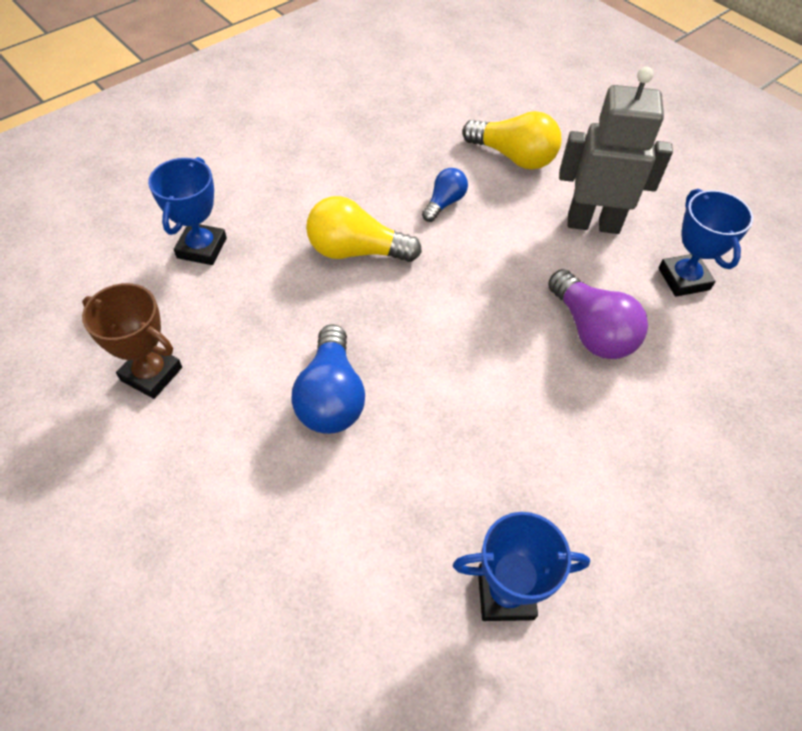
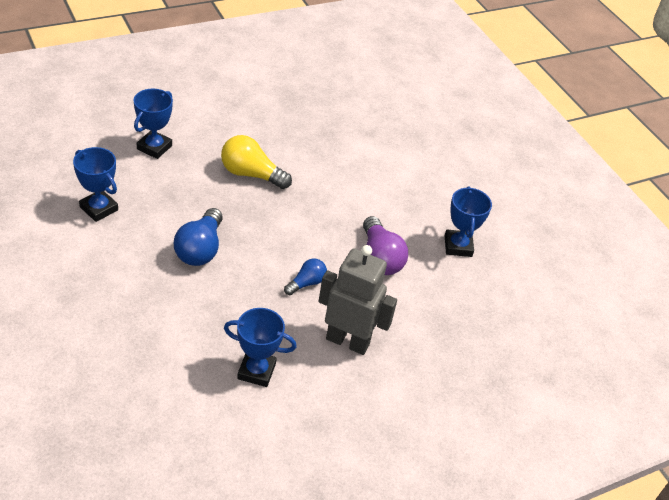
camera: 10 degrees right, 10 degrees down
(151, 374) = (99, 208): brown trophy -> blue trophy
(444, 203) = (322, 161): blue light bulb -> blue light bulb (306, 283)
(513, 157) = (383, 144): yellow light bulb -> none
(593, 223) = (415, 198): grey robot -> grey robot (348, 341)

